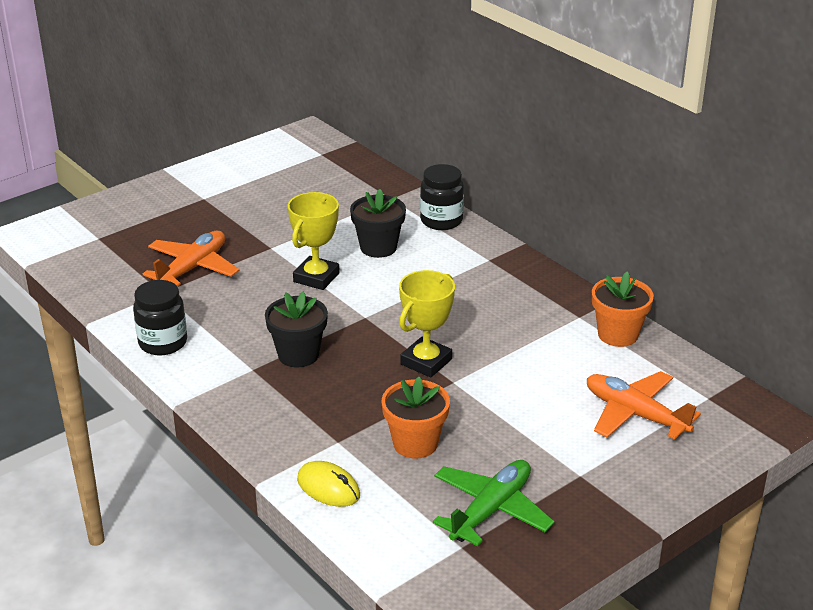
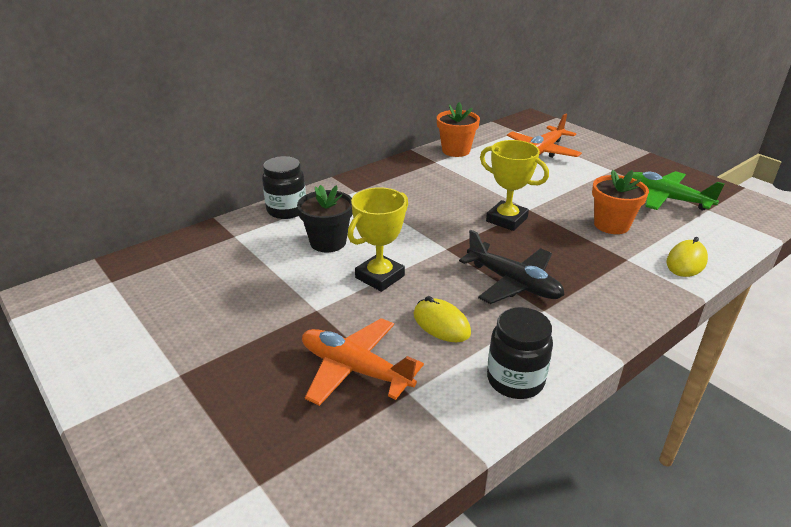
camera: 90 degrees left, 0 degrees up
(241, 309) = (441, 324): none -> yellow mouse
(298, 355) = (513, 283): black flower pot -> black plane
(316, 277) = (380, 277): yellow trophy -> yellow trophy turned 75 degrees counterclockwise

